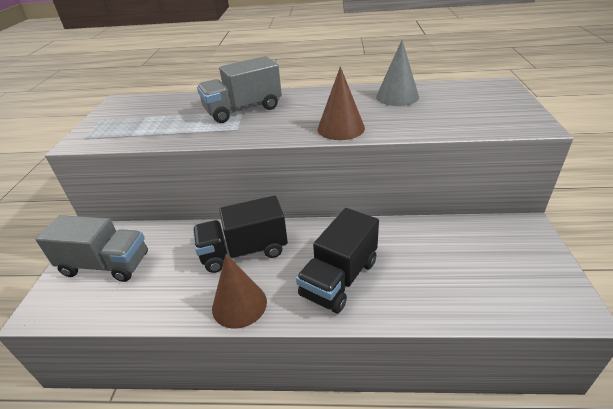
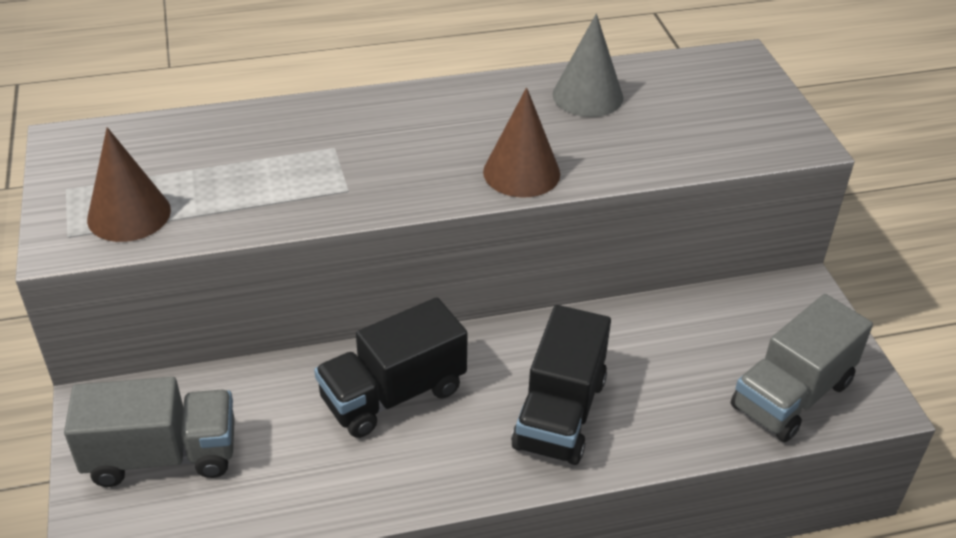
camera: 20 degrees left, 5 degrees up
(239, 304) = (426, 479): brown cone -> brown cone (129, 214)
(243, 110) = (334, 145): grey truck -> grey truck (792, 395)

